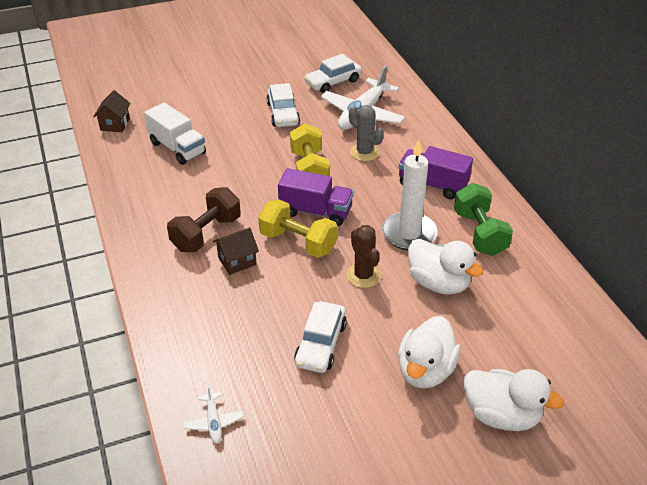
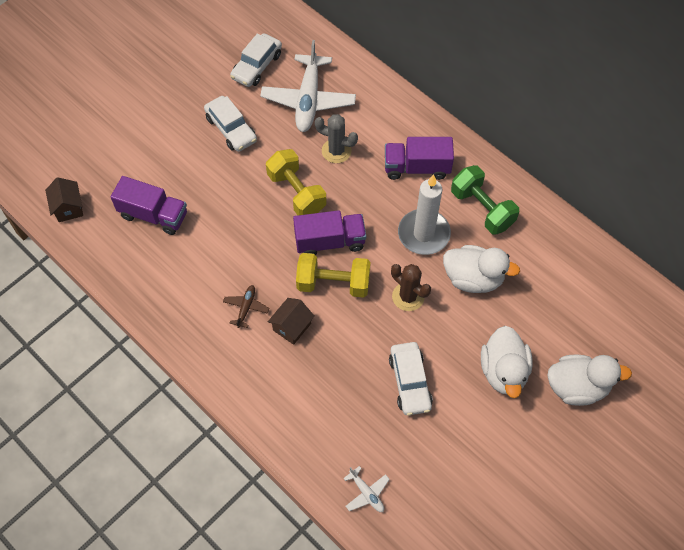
camera: 25 degrees left, 20 degrees up
(177, 148) = (153, 215): white truck -> purple truck
(206, 234) = (246, 308): brown dumbbell -> brown plane

